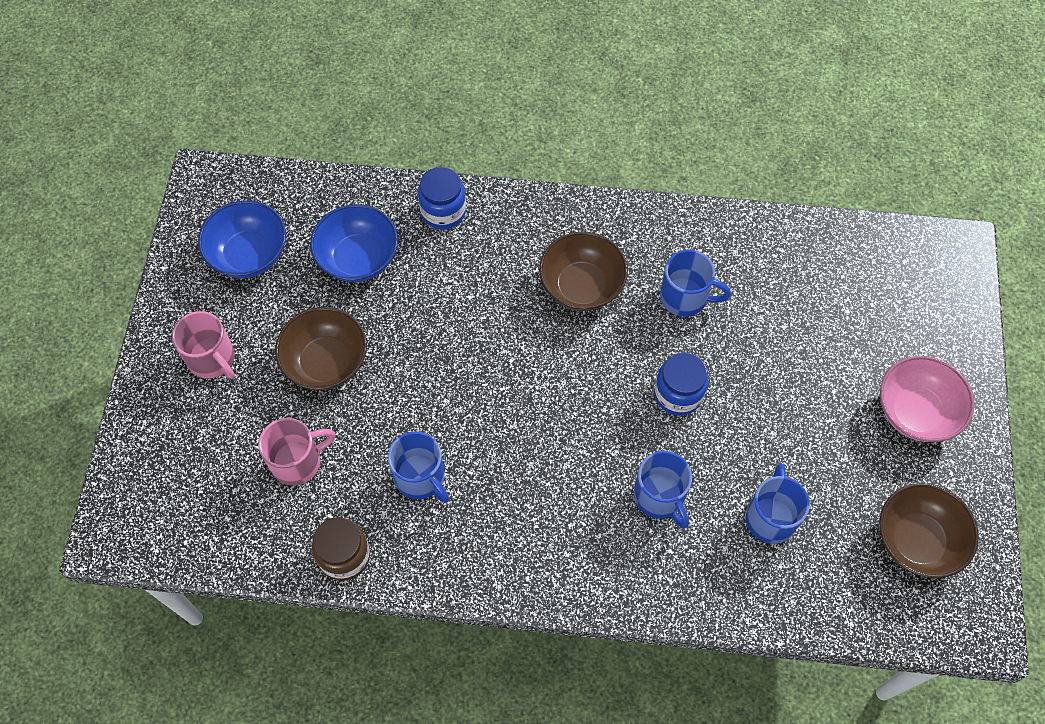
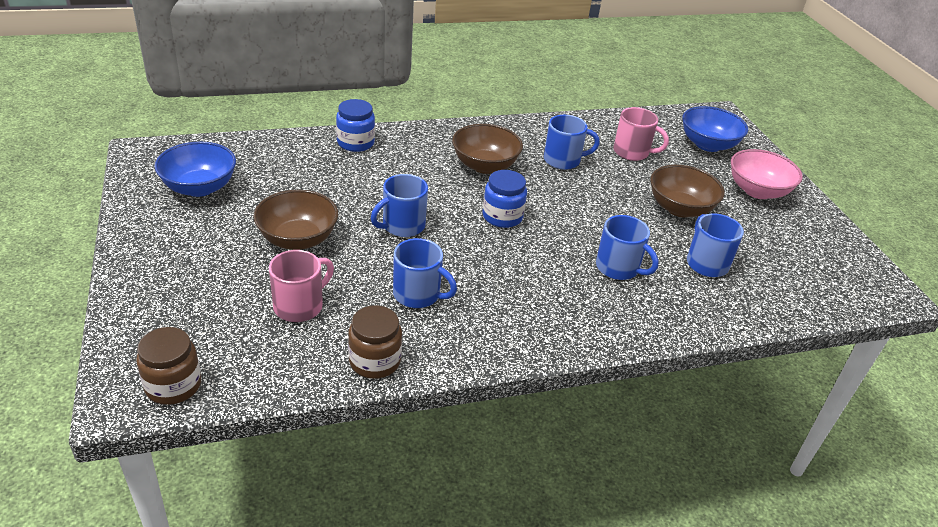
camera: 25 degrees left, 25 degrees down
(156, 532) = (173, 385): none -> brown jar
(212, 359) = (189, 254): pink mug -> pink mug (632, 152)
(358, 258) = (298, 176): blue bowl -> blue bowl (708, 145)
(444, 368) = (402, 226): none -> blue mug
(678, 394) = (592, 209): blue jar -> blue jar (502, 216)
(917, 540) = (813, 255): brown bowl -> brown bowl (680, 208)

